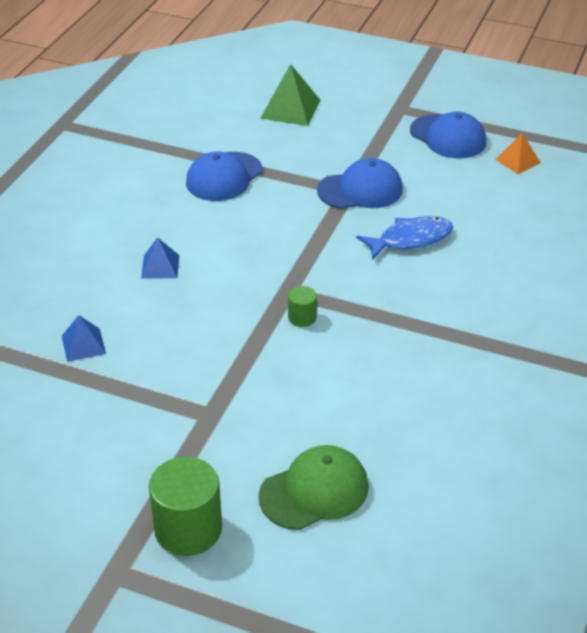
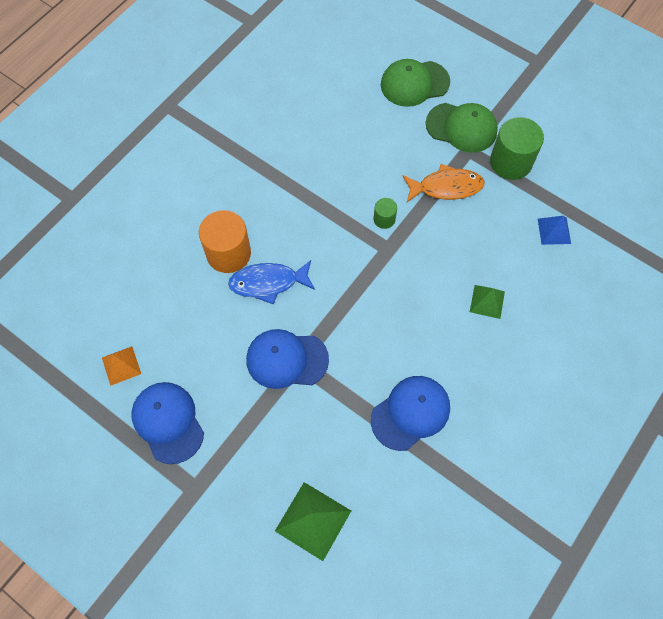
camera: 165 degrees left, 25 degrees up
(160, 266) = (487, 301): blue pyramid -> green pyramid
(188, 529) = (494, 77): green cylinder -> green cylinder (510, 162)
(226, 442) = (461, 127): none -> green cap
(232, 365) = (446, 187): none -> orange fish
(469, 255) = (228, 253): none -> orange cylinder

